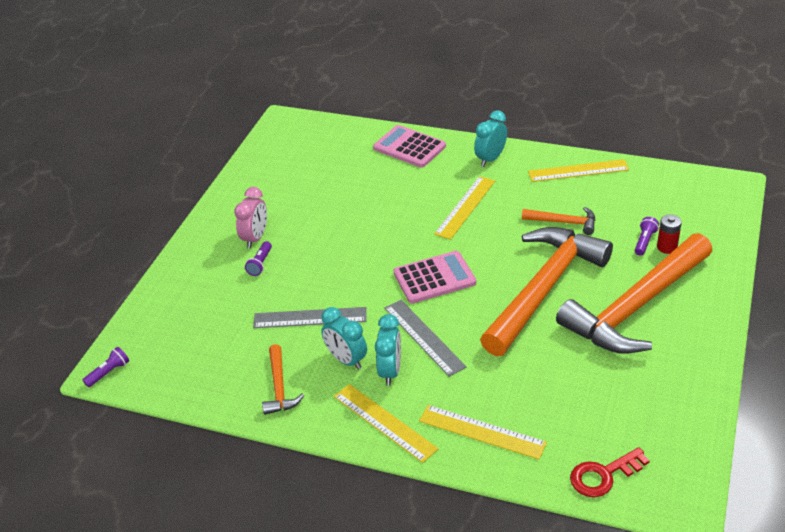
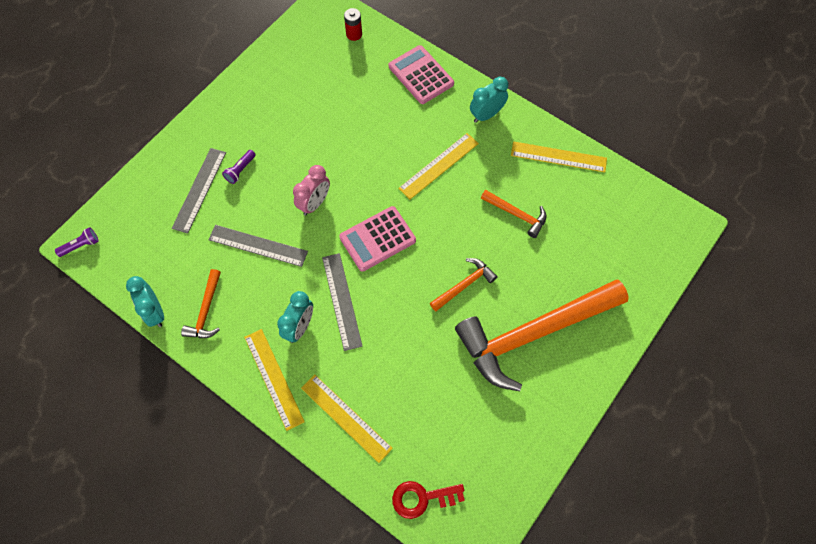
camera: 15 degrees right, 25 degrees up
(223, 291) = (199, 190): none -> grey ruler
(255, 238) = (247, 139): pink clock -> pink clock (314, 203)
(346, 360) = (269, 302): turquoise clock -> turquoise clock (155, 312)
(434, 278) = (377, 239): pink calculator -> pink calculator turned 150 degrees clockwise
(544, 289) = (464, 285): orange hammer -> orange hammer, size x0.43
(644, 241) = (577, 262): purple flashlight -> none
(667, 247) = (593, 276): red battery -> red battery (354, 34)

